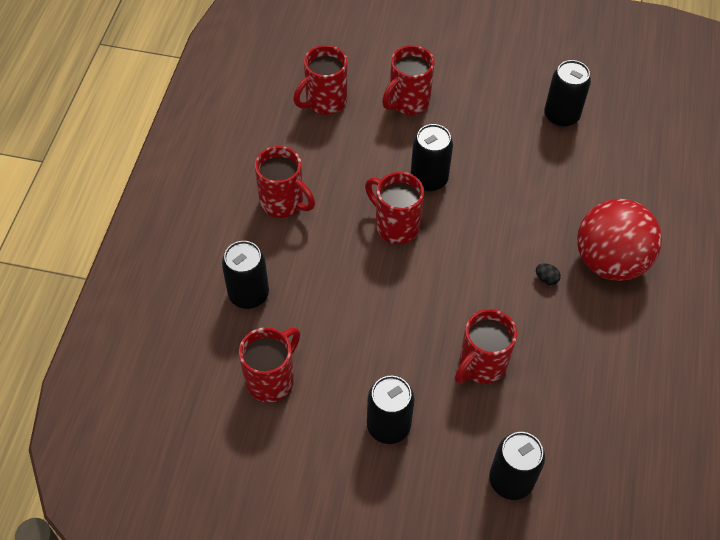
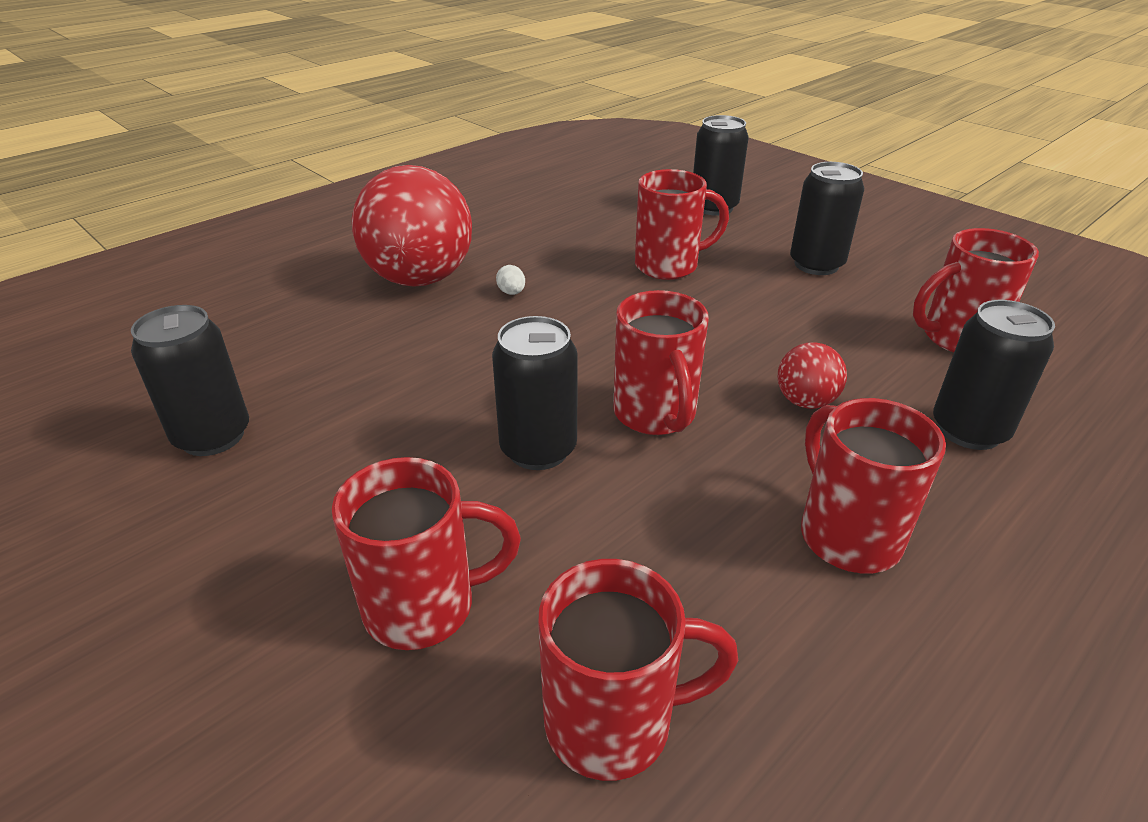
camera: 145 degrees left, 20 degrees down
(332, 273) = (805, 401): none -> red ball
(546, 279) = (511, 293): black egg -> white egg

